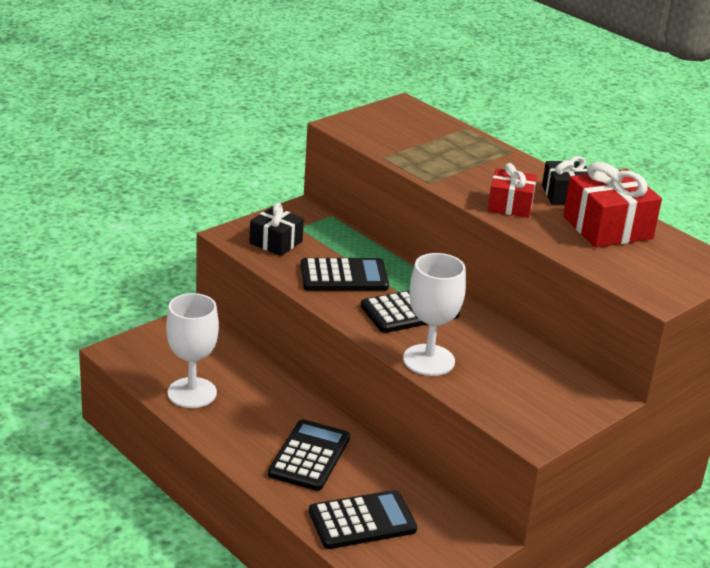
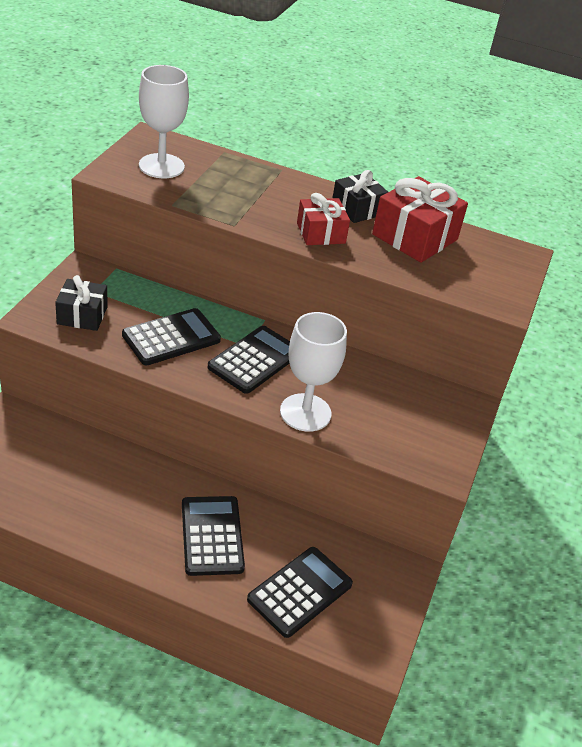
camera: 30 degrees left, 10 degrees up
(192, 393) = (58, 502): white goblet -> white goblet (161, 166)

